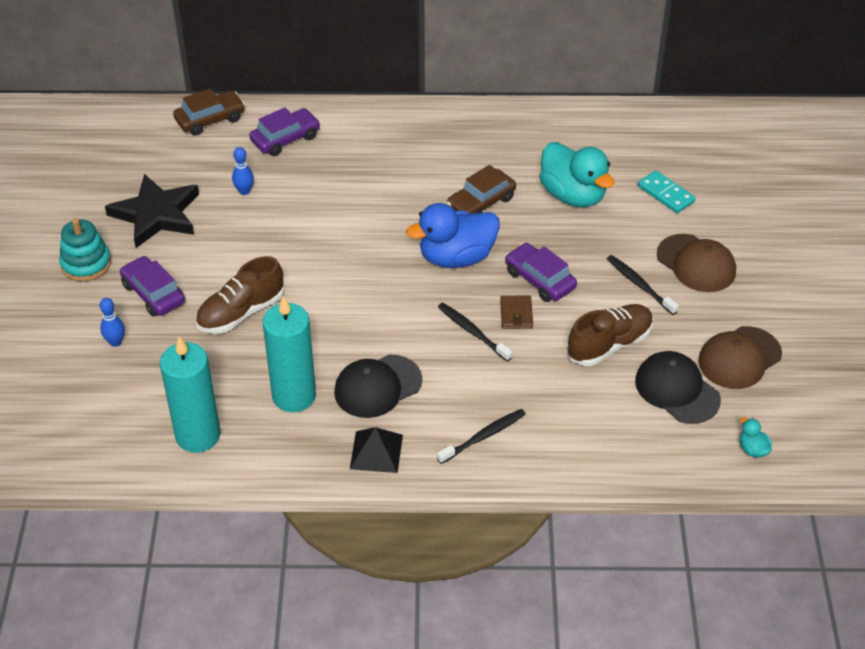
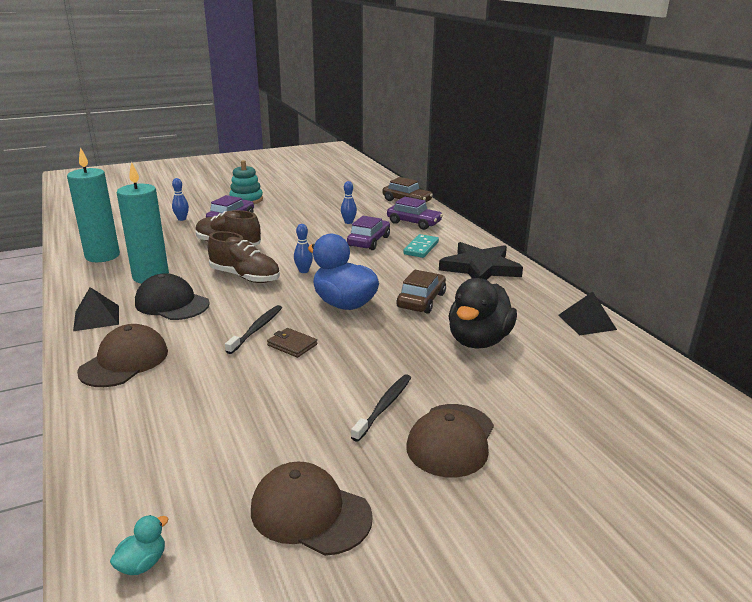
camera: 65 degrees right, 20 degrees down
(156, 214) = (304, 206): black star -> black star (480, 268)
(361, 266) = (303, 271): none -> blue bowling pin
(481, 203) = (421, 300): brown car -> brown car turned 90 degrees clockwise
(484, 436) = (124, 361): black toothbrush -> brown cap
(516, 314) = (292, 345): brown wallet -> brown wallet turned 60 degrees clockwise
(539, 280) = (346, 347): purple car -> purple car (369, 241)
(573, 195) = (478, 341): turquoise duck -> black duck
(578, 119) = (587, 322): none -> black pyramid
(609, 344) = (280, 406): brown shoe -> brown shoe (245, 277)
(666, 194) = (542, 394): turquoise domino -> turquoise domino (421, 248)
(677, 390) = (229, 469): black cap -> none

